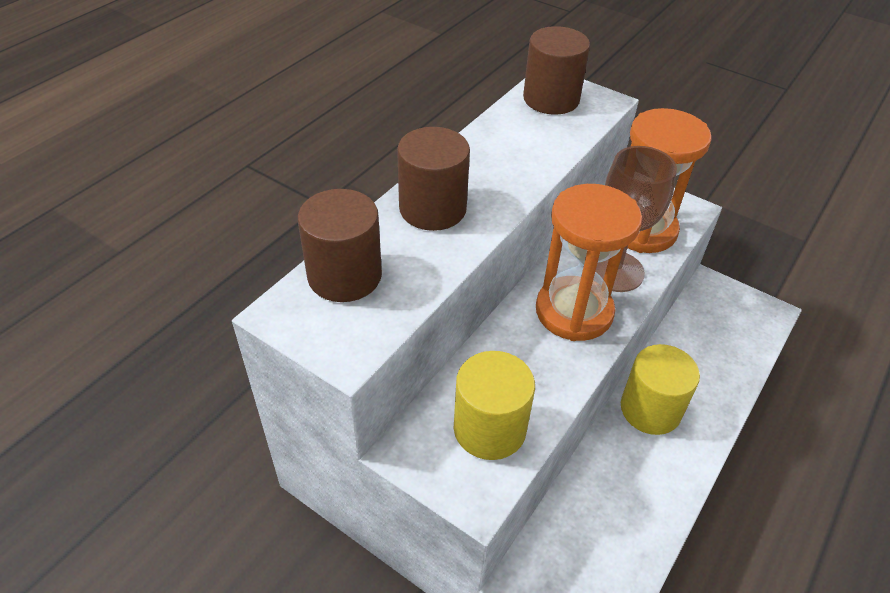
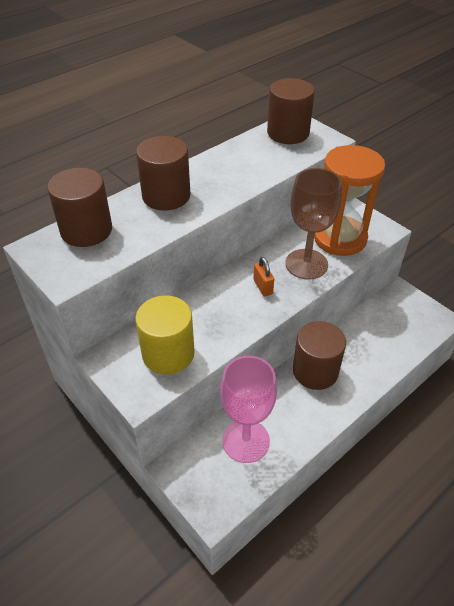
camera: 15 degrees right, 0 degrees up
(574, 311) = (263, 287): orange hourglass -> orange padlock
(600, 524) = (246, 441): none -> pink goblet
(650, 409) = (315, 371): yellow cylinder -> brown cylinder

